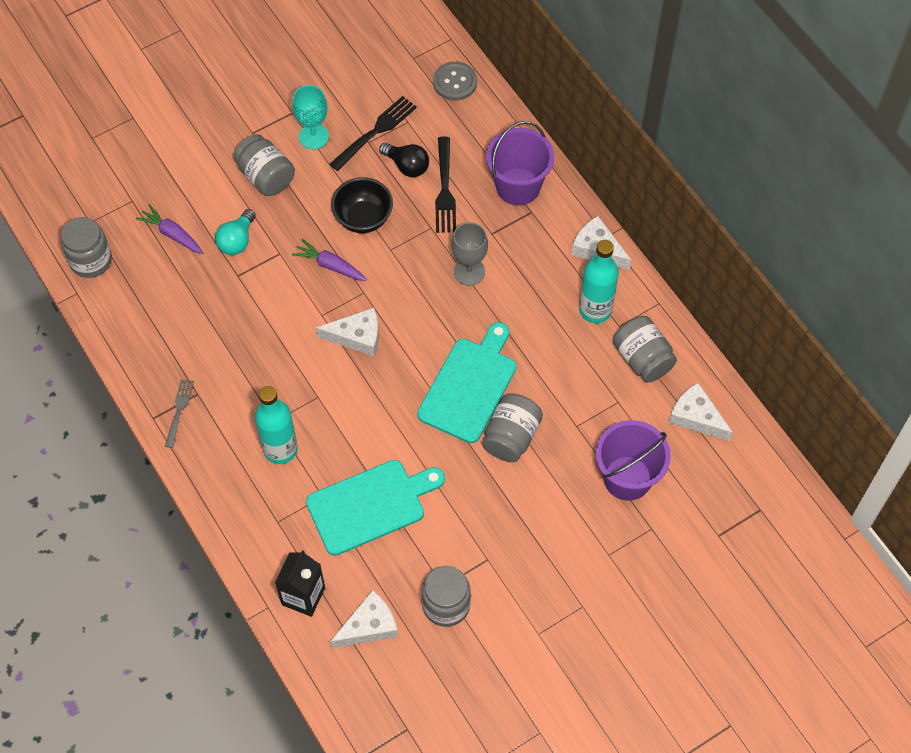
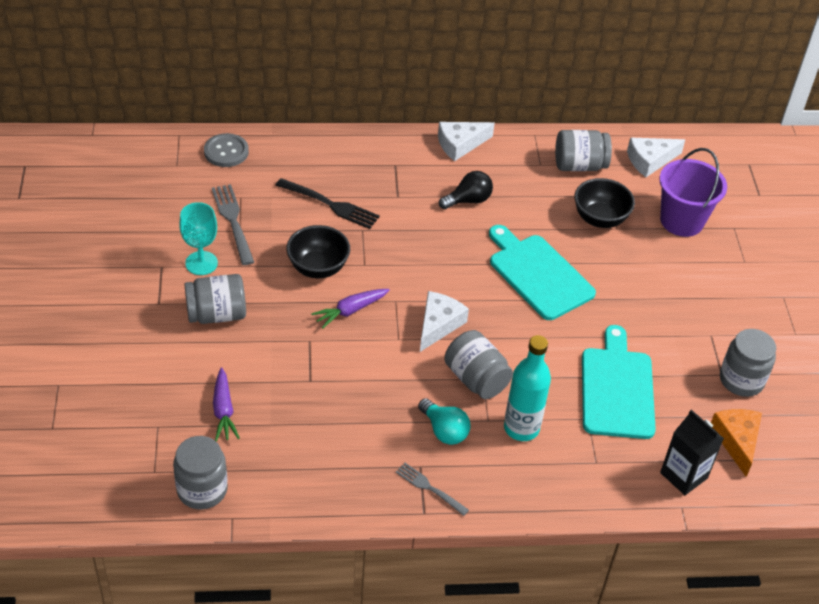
camera: 65 degrees left, 15 degrees down
(172, 234) = (223, 411): purple carrot -> purple carrot turned 75 degrees counterclockwise
(237, 240) = (271, 365): turquoise light bulb -> turquoise light bulb (444, 430)
(369, 626) = (736, 441): white cheese -> orange cheese
(375, 131) = (233, 221): black fork -> grey fork
(407, 166) = (286, 217): black light bulb -> black light bulb (468, 200)
(469, 272) = (425, 226): grey goblet -> none
(511, 437) = (603, 270): grey jar -> grey jar (476, 379)
(518, 186) = (364, 161): purple bucket -> none
(578, 406) = (600, 219): none -> black bowl
(595, 310) = (516, 170): turquoise bottle -> none

